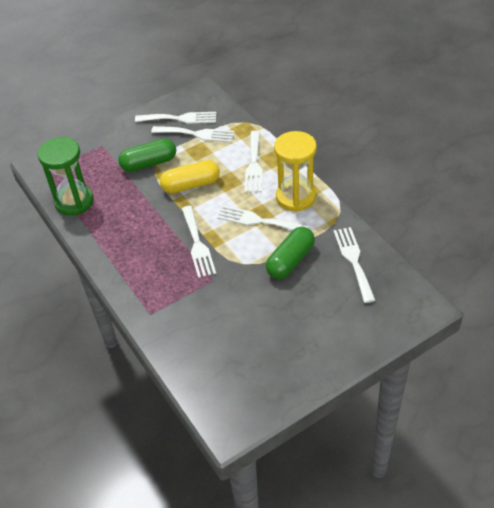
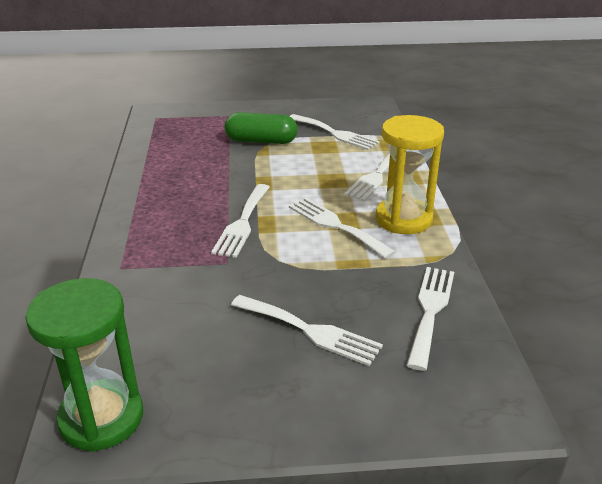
camera: 25 degrees right, 15 degrees down
(74, 202) = (155, 147): green hourglass -> green hourglass (101, 418)
(180, 118) = (329, 117): white fork -> white fork (310, 331)
(191, 185) = (288, 170): yellow capsule -> none
(290, 261) = (341, 279): green capsule -> none

